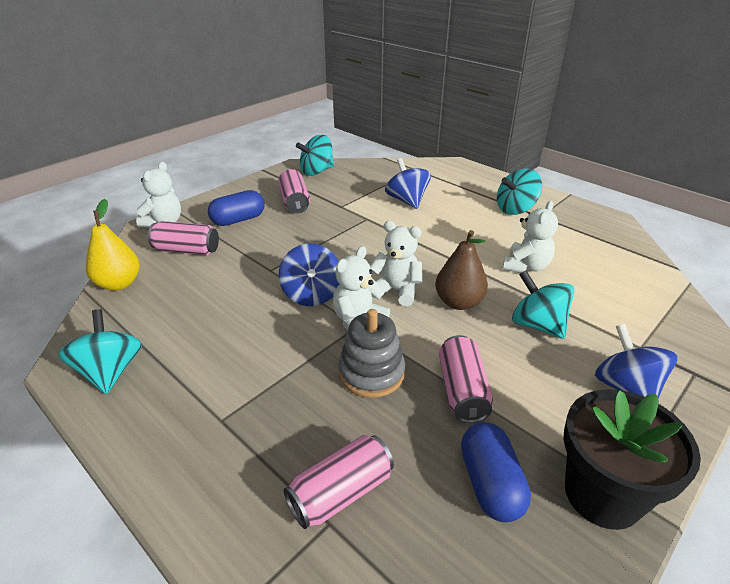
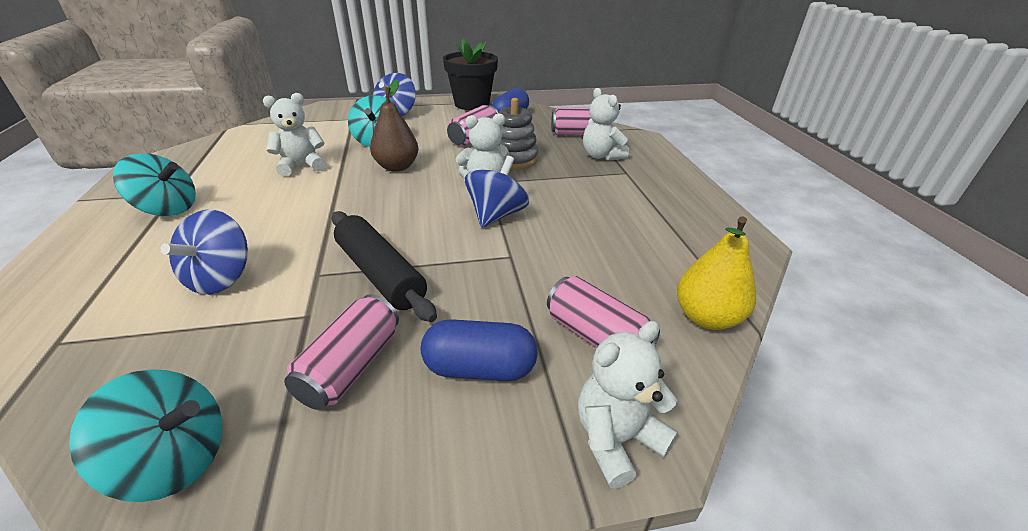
camera: 145 degrees left, 0 degrees up
(110, 372) = (707, 224): turquoise spinning top -> none
(335, 231) = (380, 274): none -> black rolling pin
(396, 291) = (424, 190): white teddy bear -> white teddy bear (601, 156)

